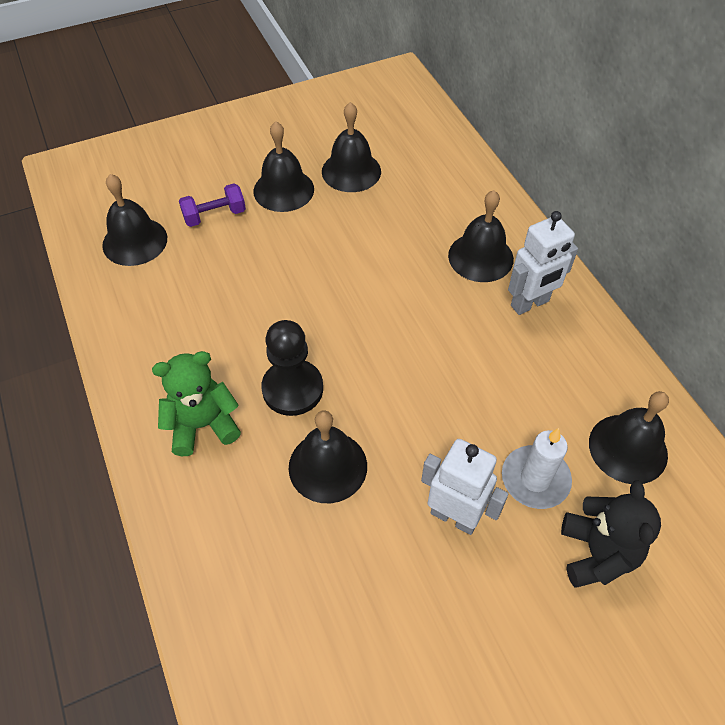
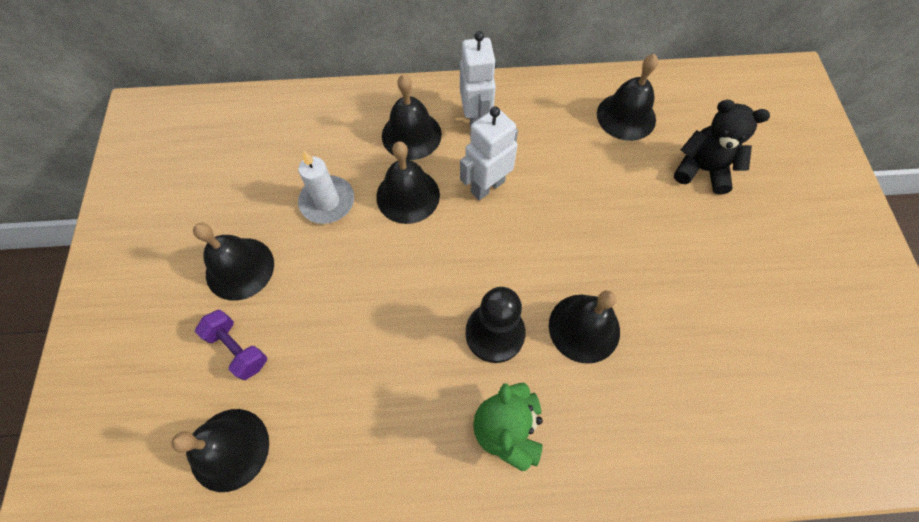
camera: 70 degrees left, 10 degrees up
(214, 215) = (238, 348): purple dumbbell -> purple dumbbell turned 45 degrees counterclockwise
(351, 171) = (250, 198): black bell -> black bell (408, 195)
(454, 516) = (653, 248): white robot -> white robot (487, 186)
(535, 479) = (635, 182): white candle -> white candle (327, 202)

